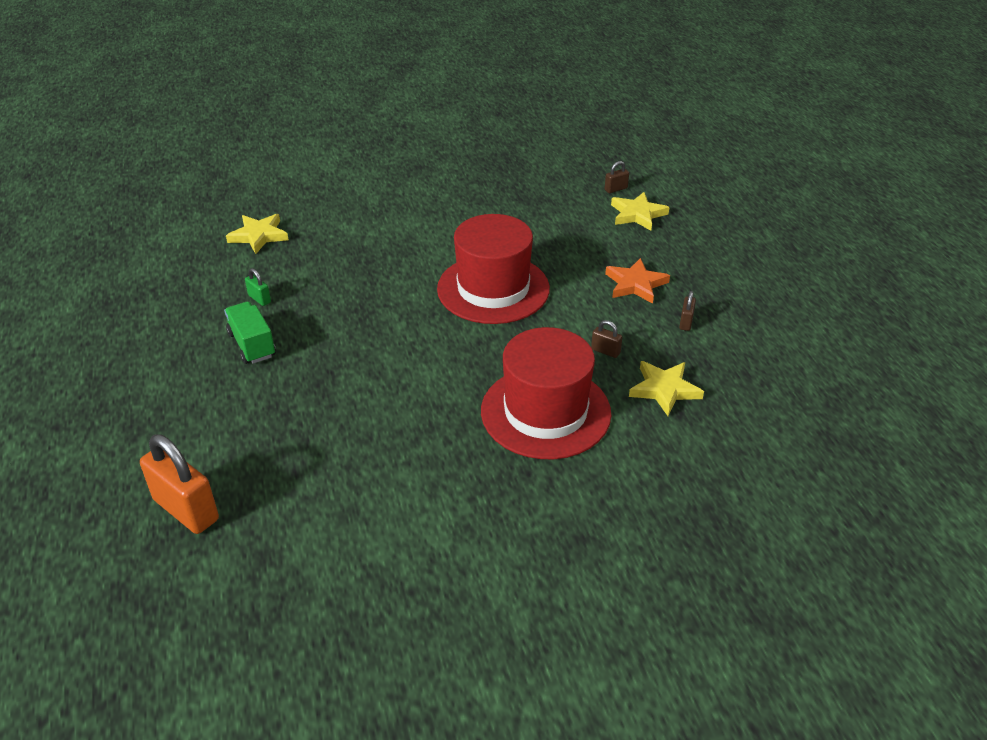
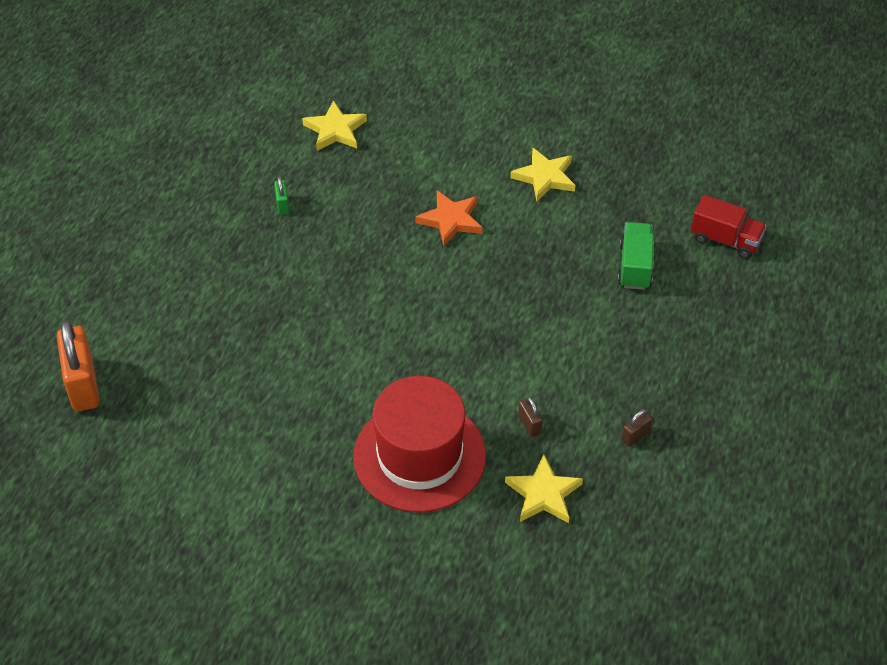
camera: 35 degrees right, 10 degrees up
(252, 345) = (241, 252): green truck -> green truck (635, 266)
(493, 289) = (491, 300): red hat -> none
(616, 189) = (725, 240): brown padlock -> red truck
(635, 284) = (630, 367): orange star -> orange star (451, 220)
(637, 214) = (716, 284): yellow star -> yellow star (545, 177)

